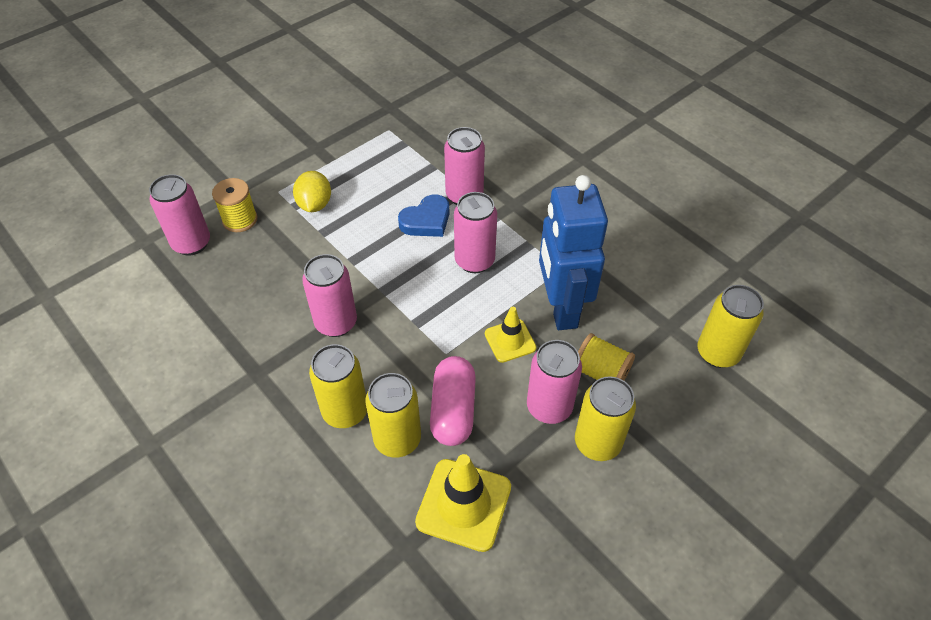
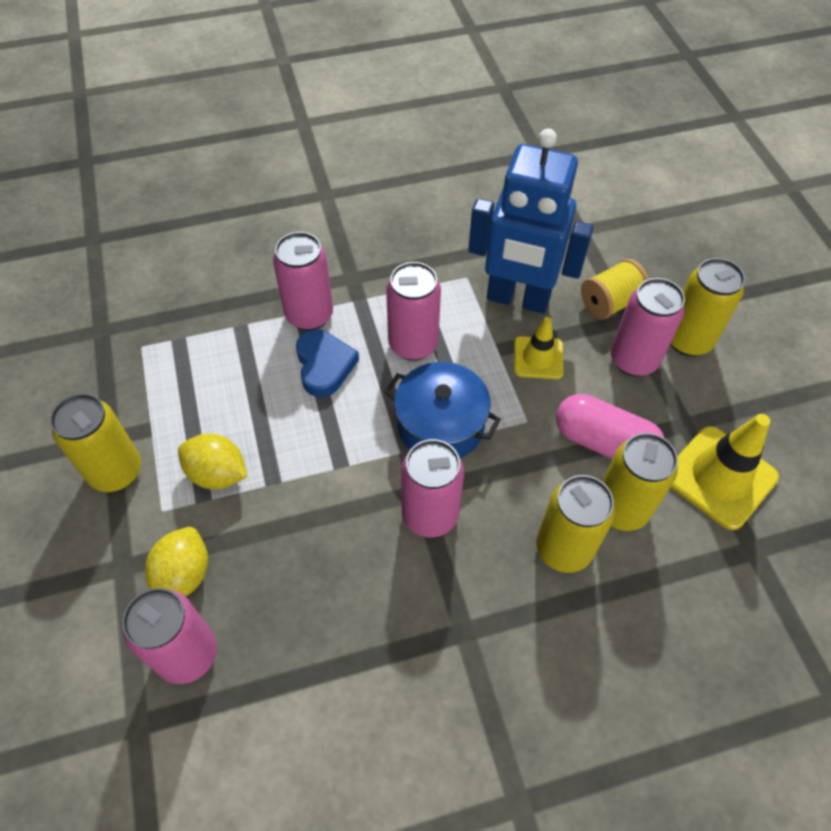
camera: 65 degrees left, 5 degrees up
(240, 220) = (184, 575): yellow spool -> yellow lemon
(413, 302) = (440, 425): none -> blue pot
(717, 353) = (625, 212): yellow can -> yellow can (116, 472)

